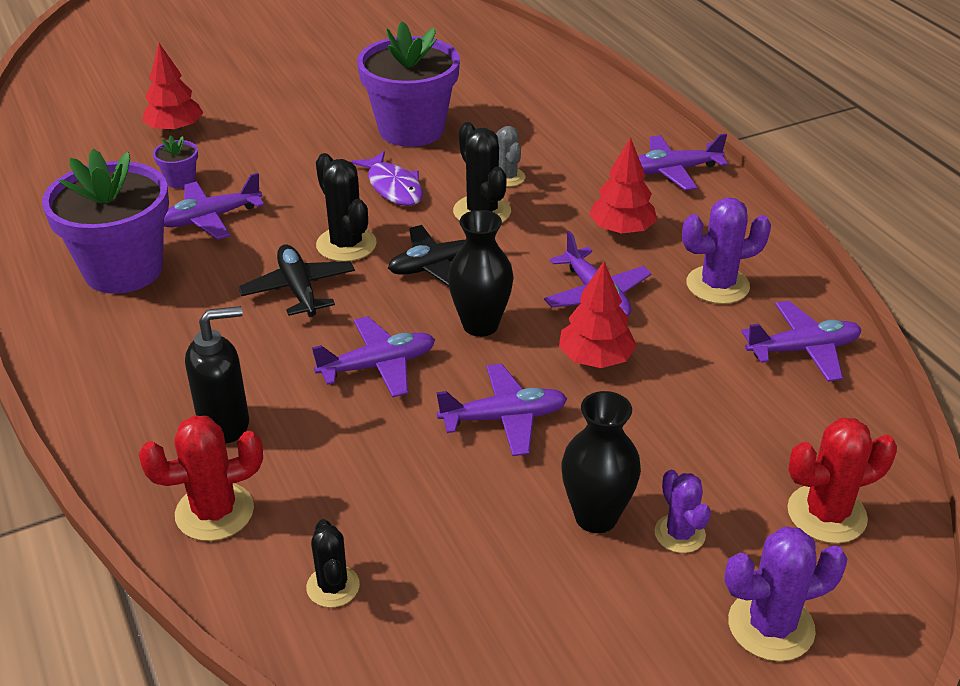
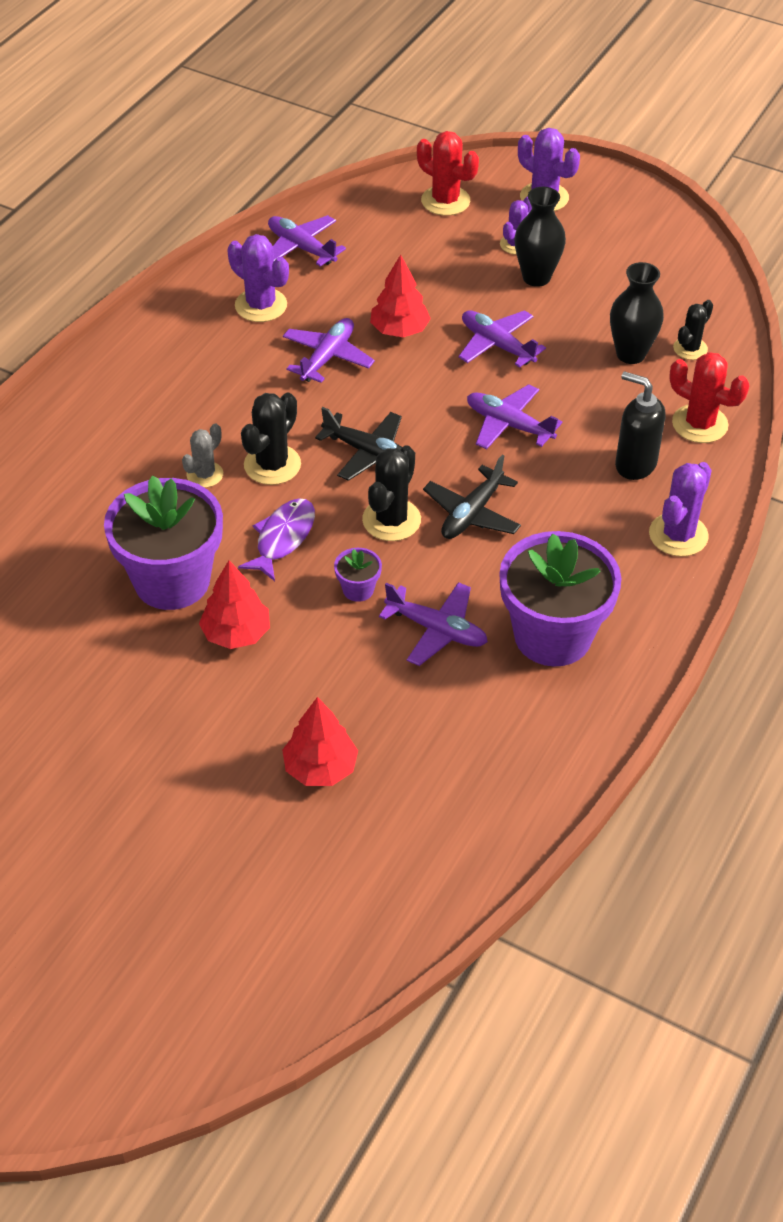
camera: 125 degrees left, 10 degrees up
(110, 401) = (678, 535): none -> purple cactus
(180, 180) = (401, 694): purple flower pot -> purple flower pot (358, 589)
(480, 325) = (417, 397): black vase -> black vase (630, 354)
(622, 230) = (229, 377): red tree -> red tree (236, 633)
(673, 171) = (110, 382): purple plane -> none

